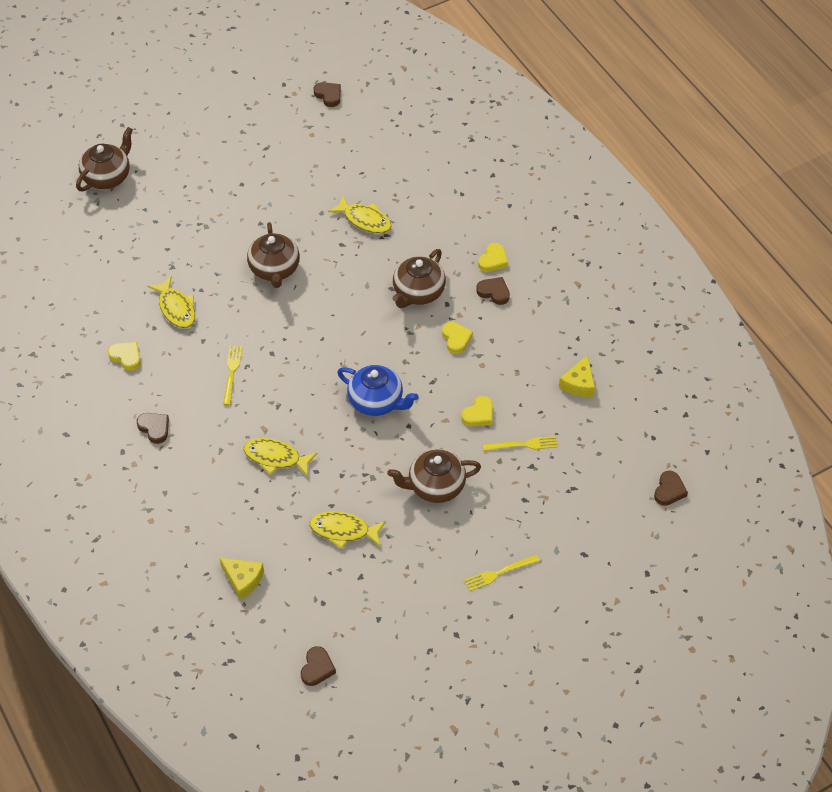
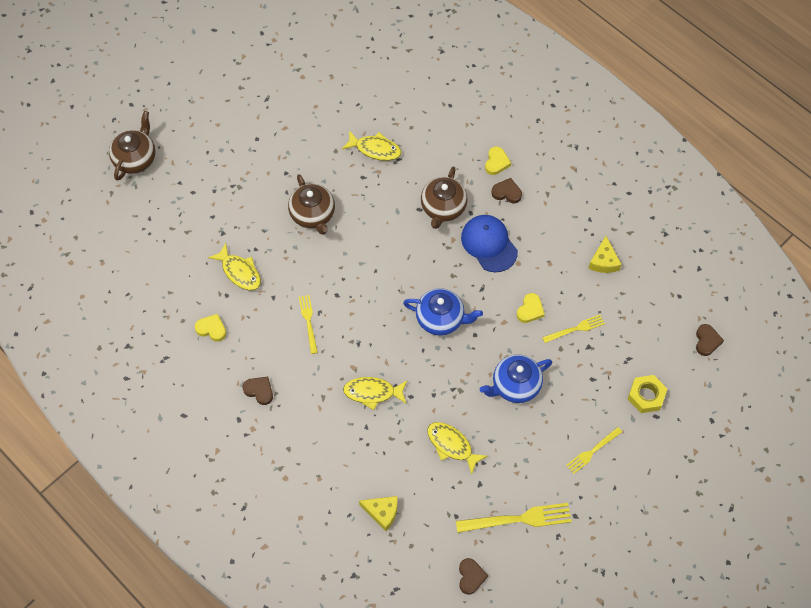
camera: 15 degrees left, 10 degrees up
(328, 95) = (305, 35): brown heart -> none
(343, 530) = (452, 445): yellow fish -> yellow fish turned 45 degrees clockwise
(391, 622) = (518, 519): none -> yellow fork
(435, 486) = (515, 385): brown teapot -> blue teapot
(456, 339) = (489, 244): yellow heart -> blue cap
(579, 531) = (646, 396): none -> yellow nut

